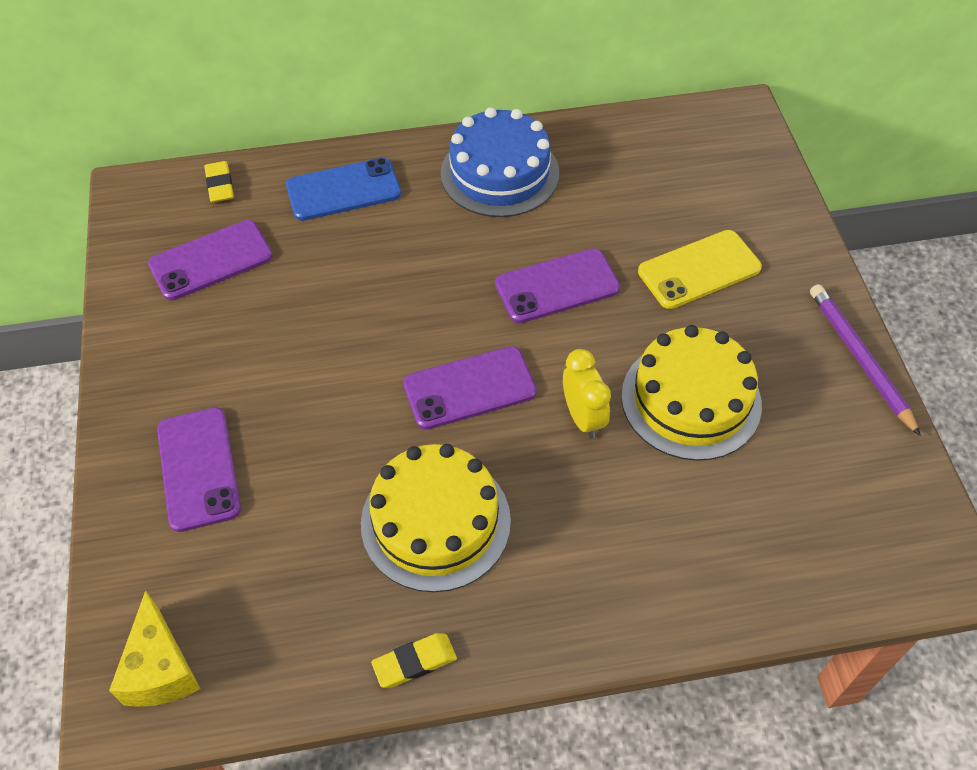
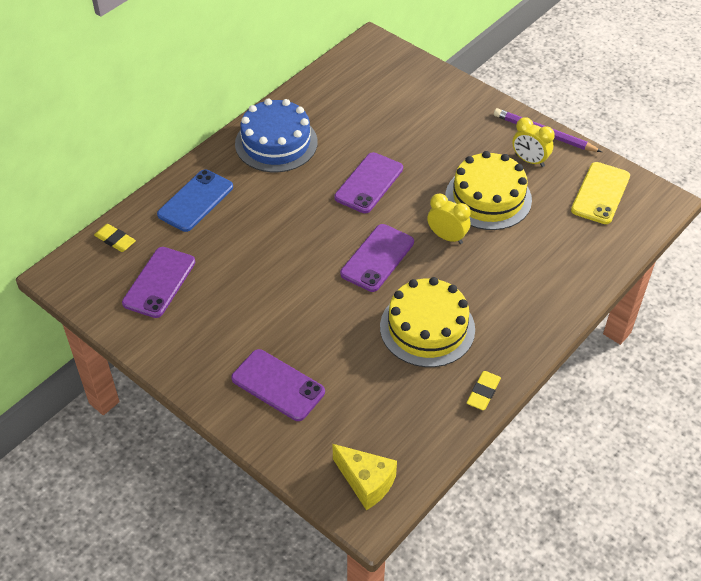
camera: 40 degrees left, 5 degrees down
(699, 270) = (431, 134): yellow phone -> yellow phone (600, 193)
(800, 384) = (529, 160): none -> yellow clock

